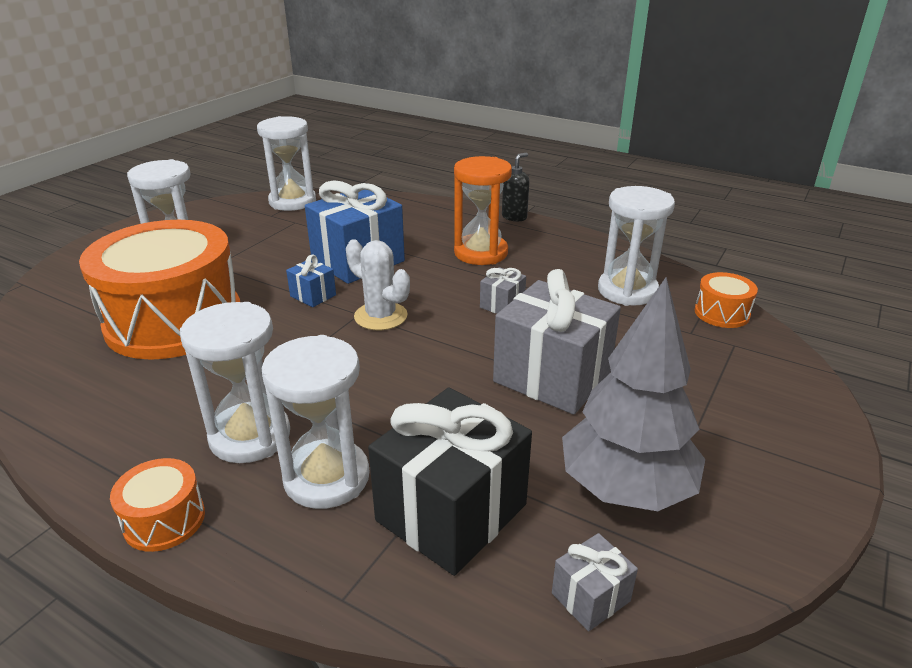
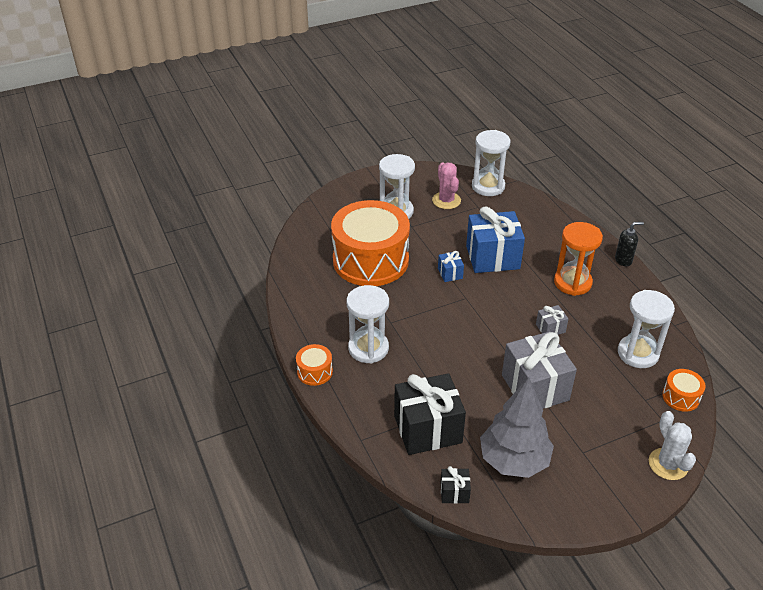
camera: 35 degrees right, 10 degrees up
(247, 228) = (446, 200): none -> pink cactus
(326, 477) = (387, 386): white hourglass -> none
(380, 316) = (476, 305): white cactus -> white cactus (668, 464)
(590, 597) = (454, 492): grey gift -> black gift

